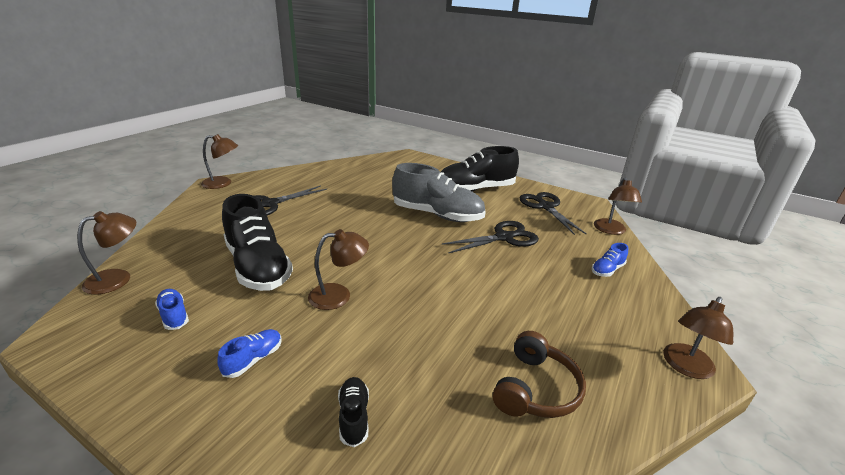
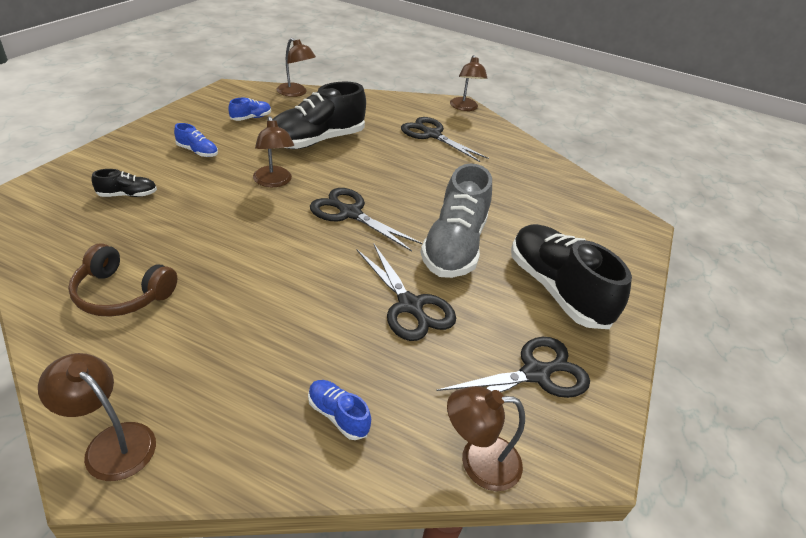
camera: 80 degrees right, 10 degrees up
(396, 254) = (350, 213): none -> black scissors

